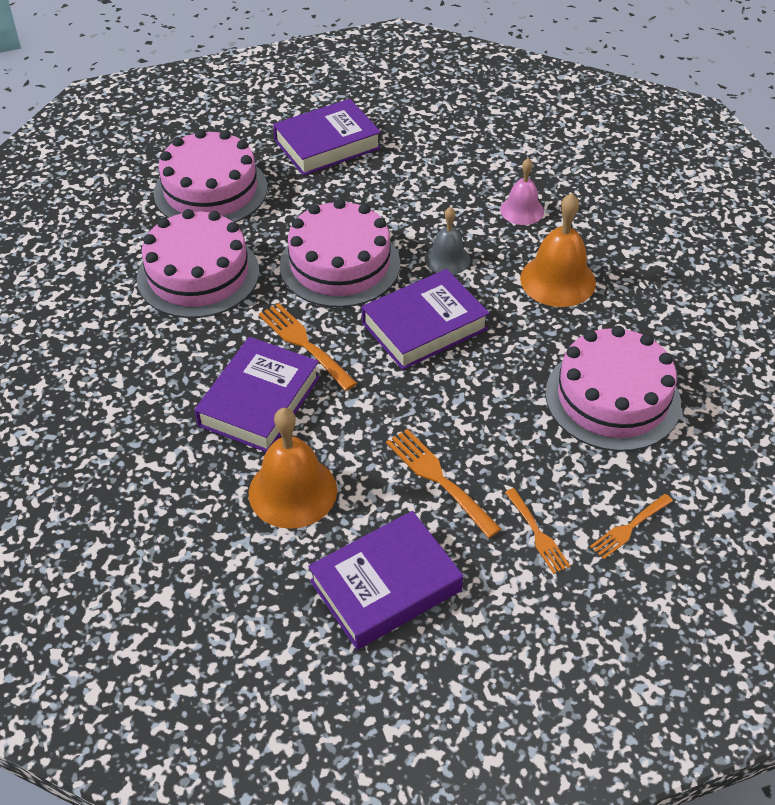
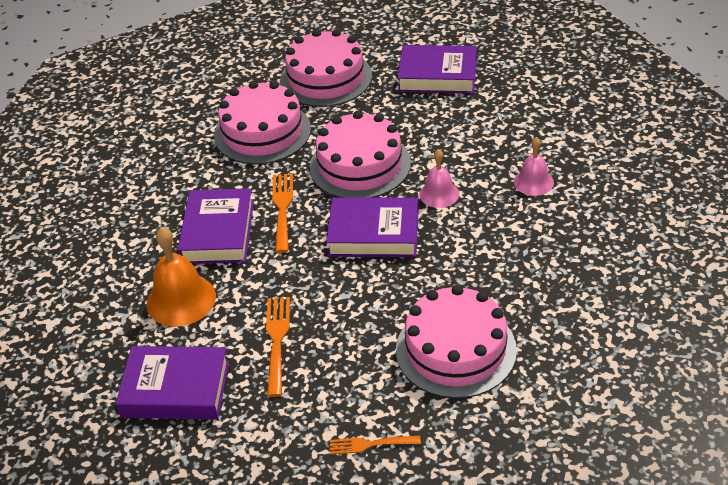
camera: 40 degrees right, 5 degrees down
(259, 401) = (218, 232): purple book -> purple book turned 60 degrees counterclockwise
(447, 259) = (439, 194): grey bell -> pink bell
(537, 534) = (303, 412): orange fork -> none
(558, 280) = (506, 246): orange bell -> none

